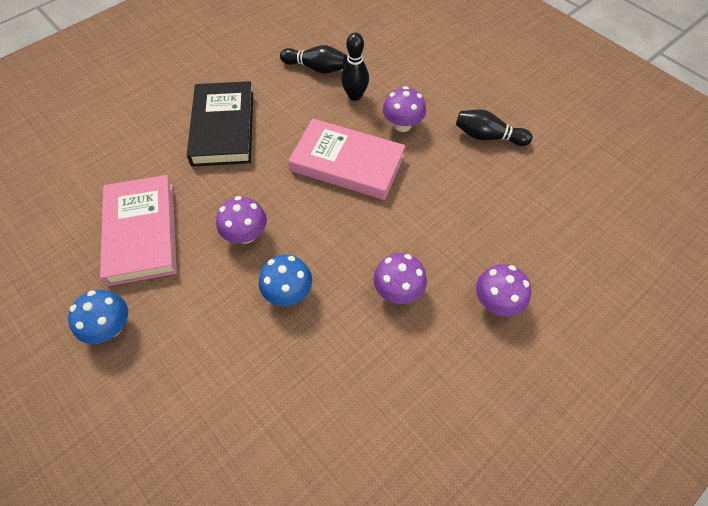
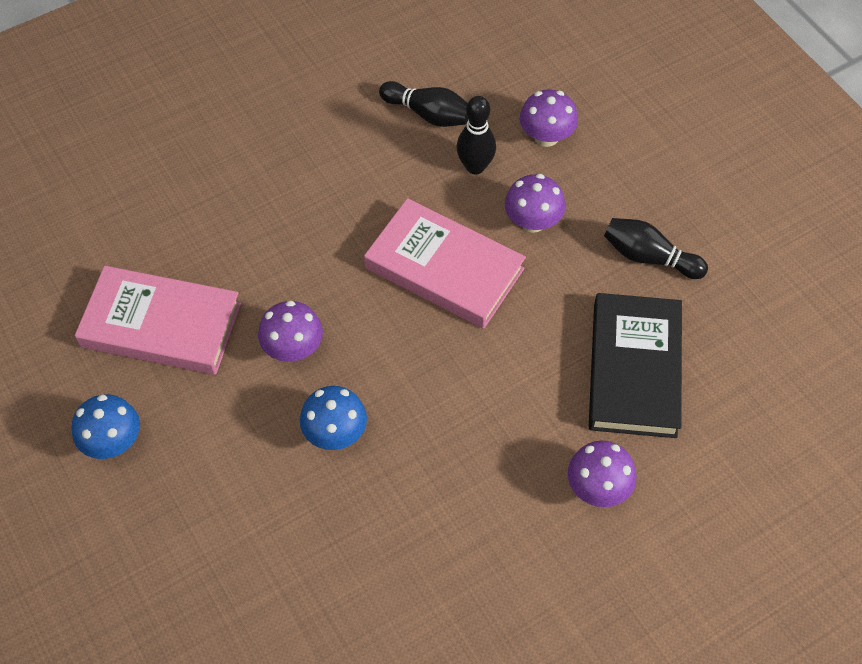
camera: 10 degrees right, 0 degrees up
(142, 232) = (161, 325): pink book -> pink book turned 75 degrees counterclockwise
(223, 128) = (284, 190): black book -> black book (634, 369)
(398, 290) = (474, 453): purple mushroom -> purple mushroom (546, 136)

